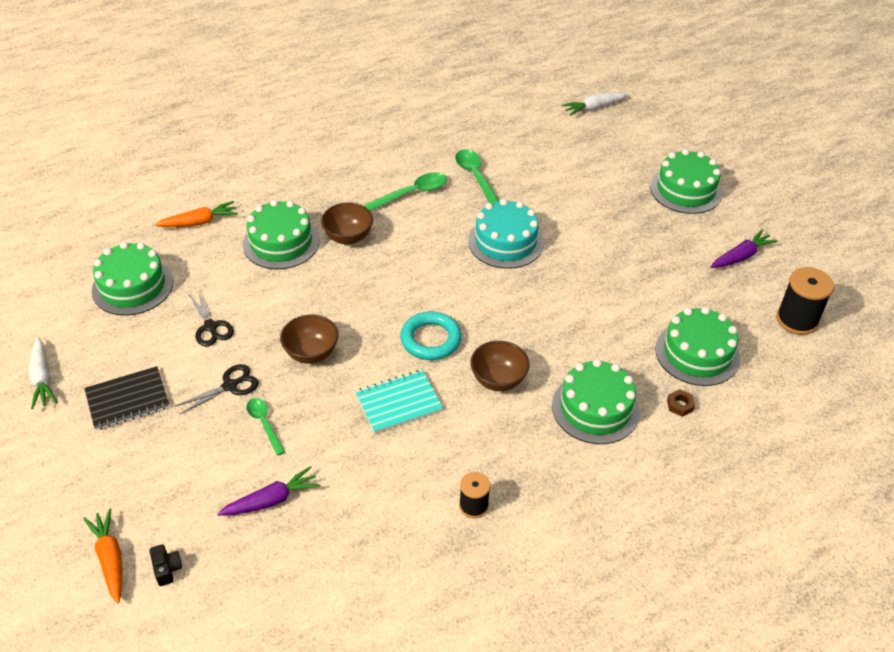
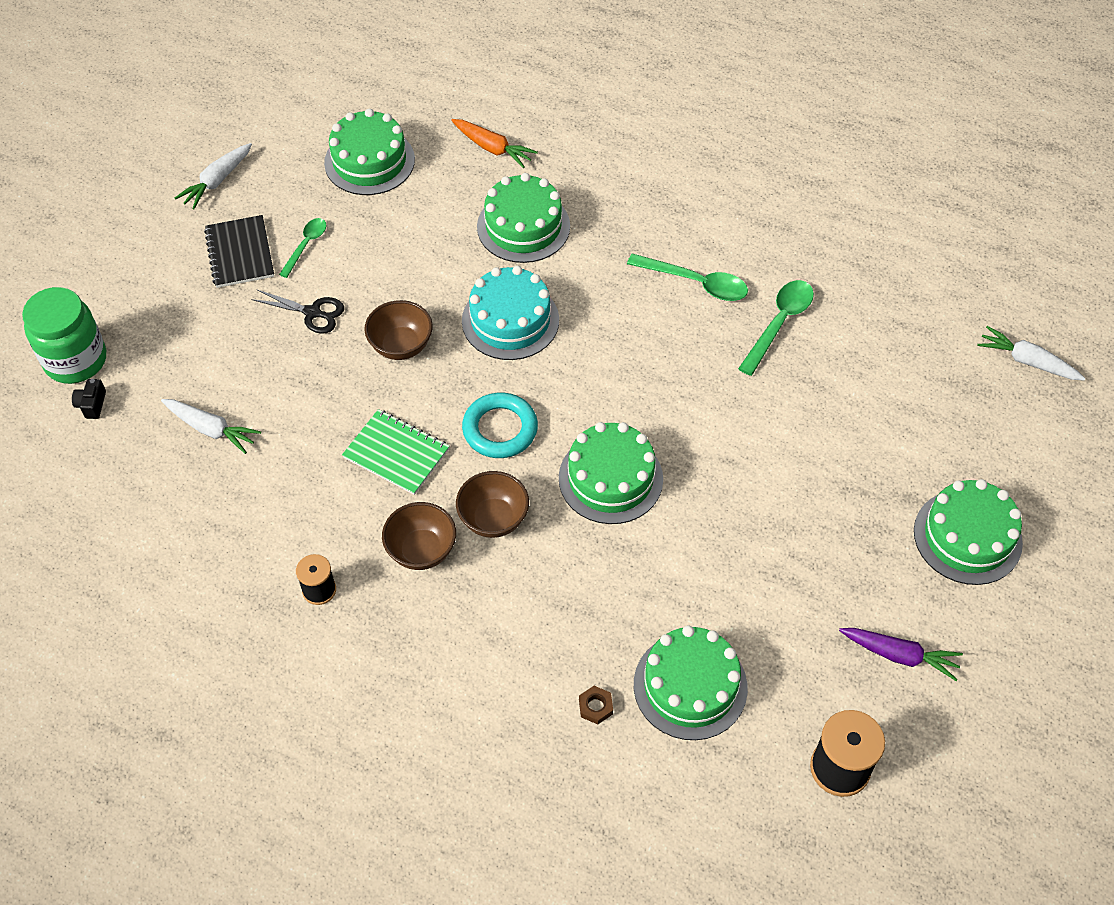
camera: 55 degrees right, 10 degrees up
(110, 559) = (75, 360): orange carrot -> green jar
(127, 399) = (240, 253): black notebook -> black notebook turned 45 degrees clockwise
(167, 569) = (92, 404): black camera -> black camera turned 150 degrees clockwise
(210, 327) = (369, 250): black scissors -> none
(264, 424) = (289, 367): green spoon -> green spoon (306, 245)
(271, 500) = (211, 429): purple carrot -> white carrot
(348, 237) = (580, 273): brown bowl -> brown bowl (421, 550)
(399, 403) = (396, 453): turquoise notebook -> green notebook
(505, 242) = (701, 409): turquoise cake -> turquoise cake (510, 320)
(595, 408) = (526, 628): green cake -> green cake (610, 478)

